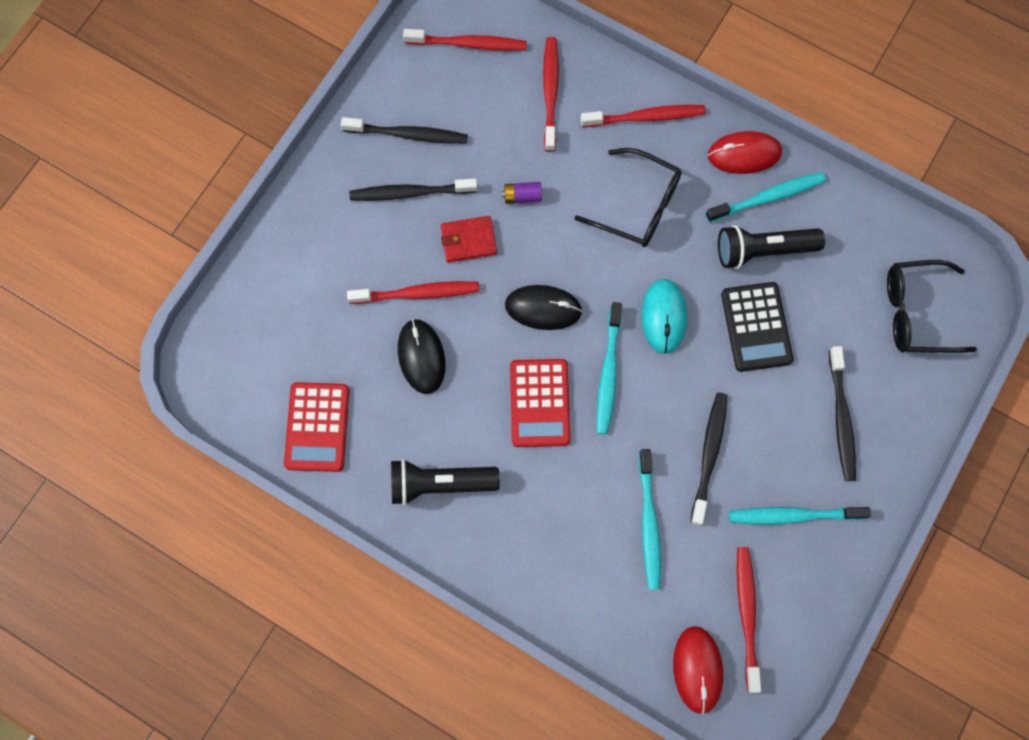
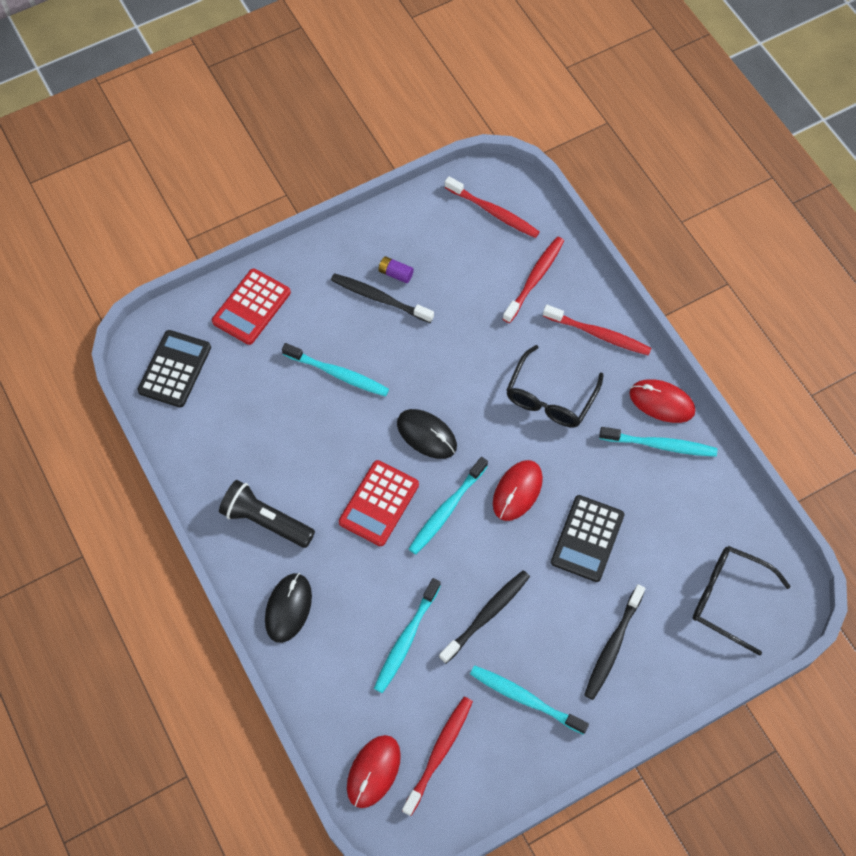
camera: 30 degrees right, 10 degrees down
(248, 378) = (175, 369): none -> black calculator
(317, 427) = (202, 430): red calculator -> red calculator (251, 307)
(408, 134) = (405, 255): black toothbrush -> none
(417, 293) = (337, 374): red toothbrush -> turquoise toothbrush
(421, 357) = (311, 421): black mouse -> black mouse (288, 608)
(468, 241) = (401, 355): red wallet -> none
(522, 196) = (463, 344): purple battery -> purple battery (395, 274)
(638, 206) = (550, 397): black glasses -> black glasses turned 60 degrees clockwise
(663, 317) = (517, 491): turquoise mouse -> red mouse
(762, 251) = (630, 483): black flashlight -> none

